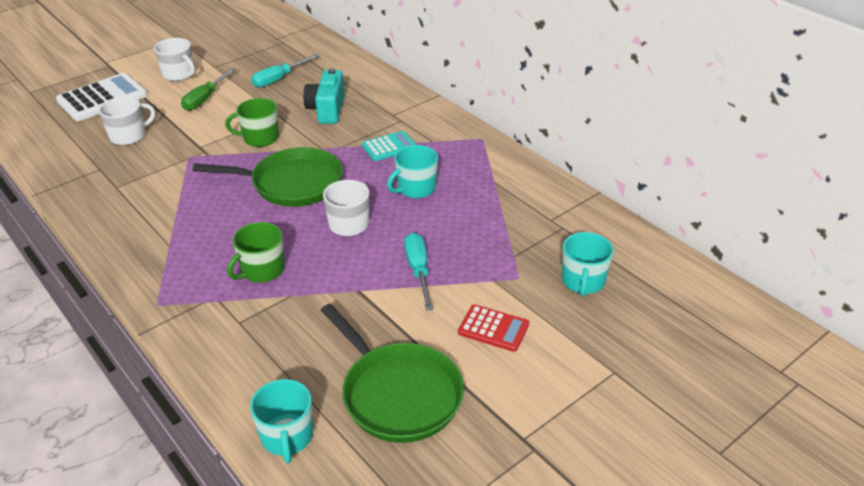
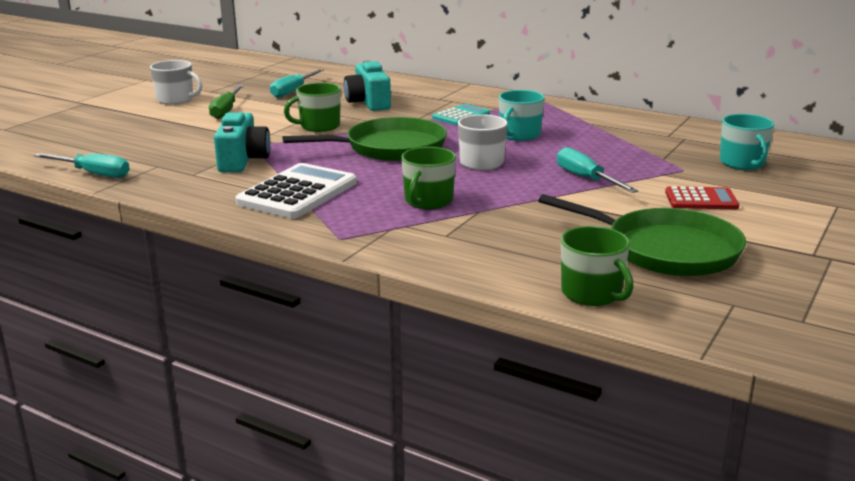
camera: 20 degrees left, 15 degrees down
(48, 169) = (93, 174): none -> turquoise screwdriver
(102, 98) = (103, 123): white calculator -> white calculator (297, 193)
(129, 136) = (166, 142): white mug -> none
(165, 176) = (243, 160): none -> turquoise camera
(287, 437) = (592, 294): turquoise mug -> green mug

